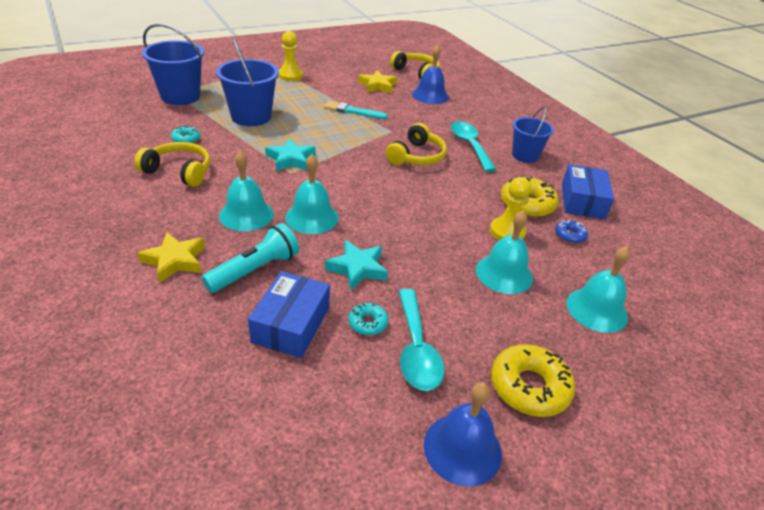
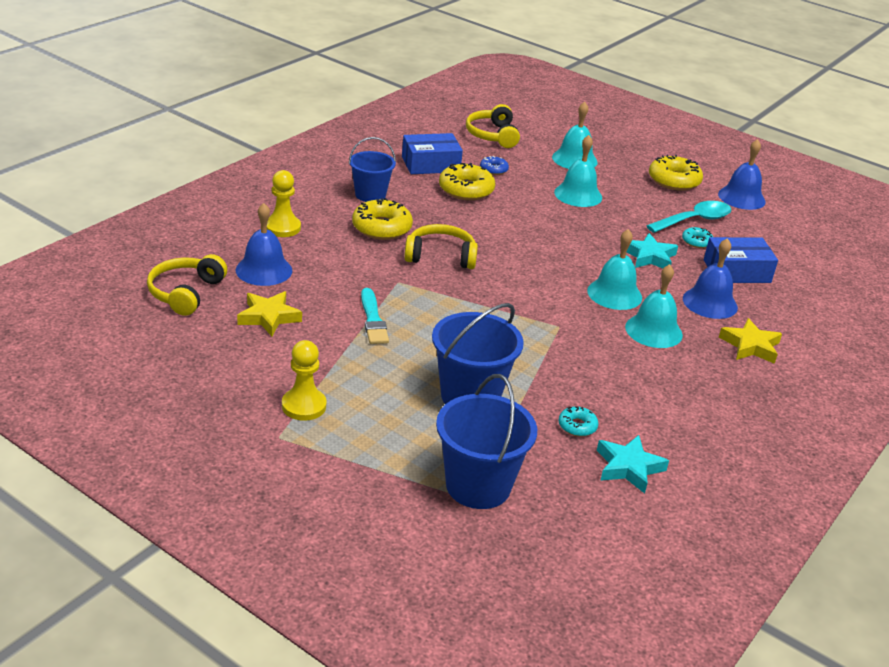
camera: 115 degrees left, 5 degrees down
(179, 171) = (641, 401): yellow headphones -> yellow headphones (492, 135)
(255, 270) = (710, 303): turquoise flashlight -> blue bell
(291, 159) = (534, 334): turquoise star -> turquoise star (628, 467)
(470, 146) = (381, 228): turquoise spoon -> yellow donut
(507, 231) = (521, 197): yellow pawn -> yellow pawn (282, 227)

